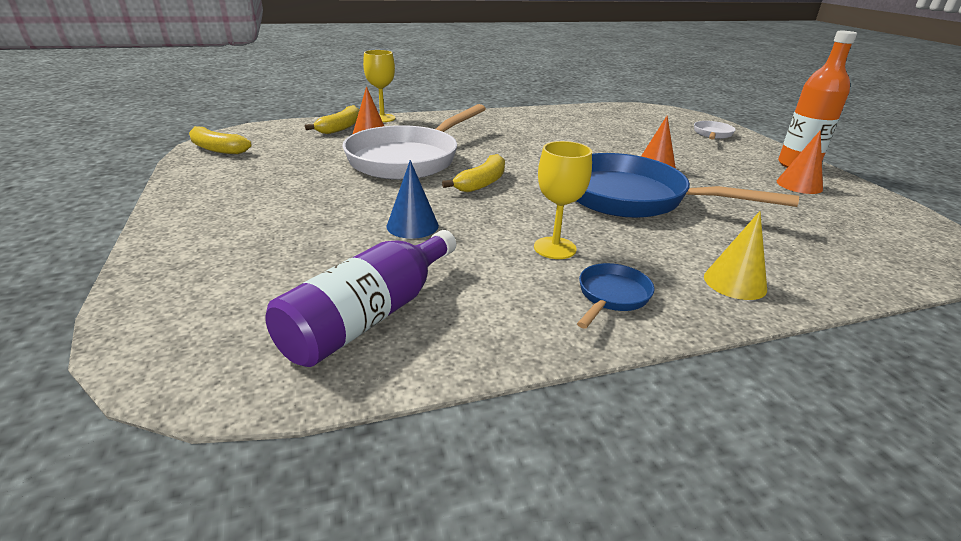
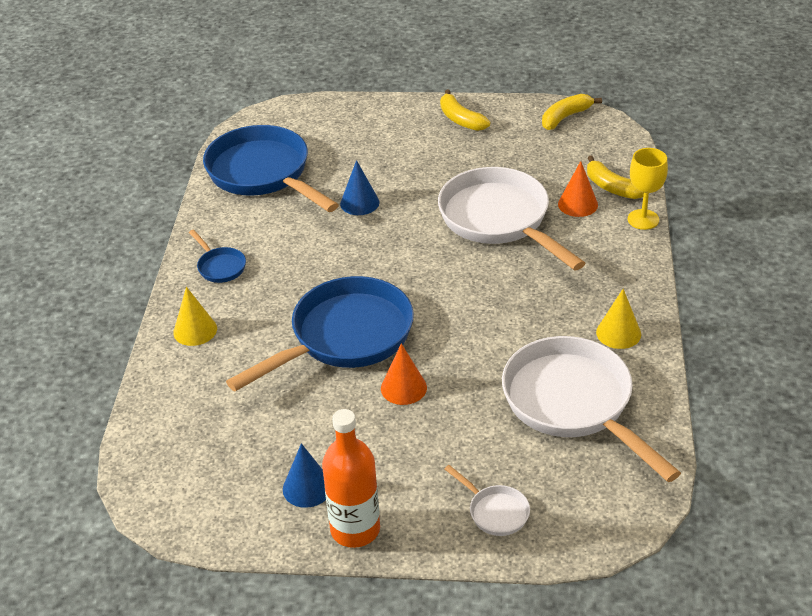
camera: 115 degrees right, 10 degrees up
(369, 316) = (263, 174): purple bottle -> blue pan
(482, 183) = (421, 253): yellow banana -> yellow banana (460, 119)
(518, 118) = (618, 333): none -> yellow cone
(555, 248) = (289, 261): yellow goblet -> none
(598, 124) = (573, 404): none -> white pan
(799, 185) = (307, 488): orange cone -> blue cone

